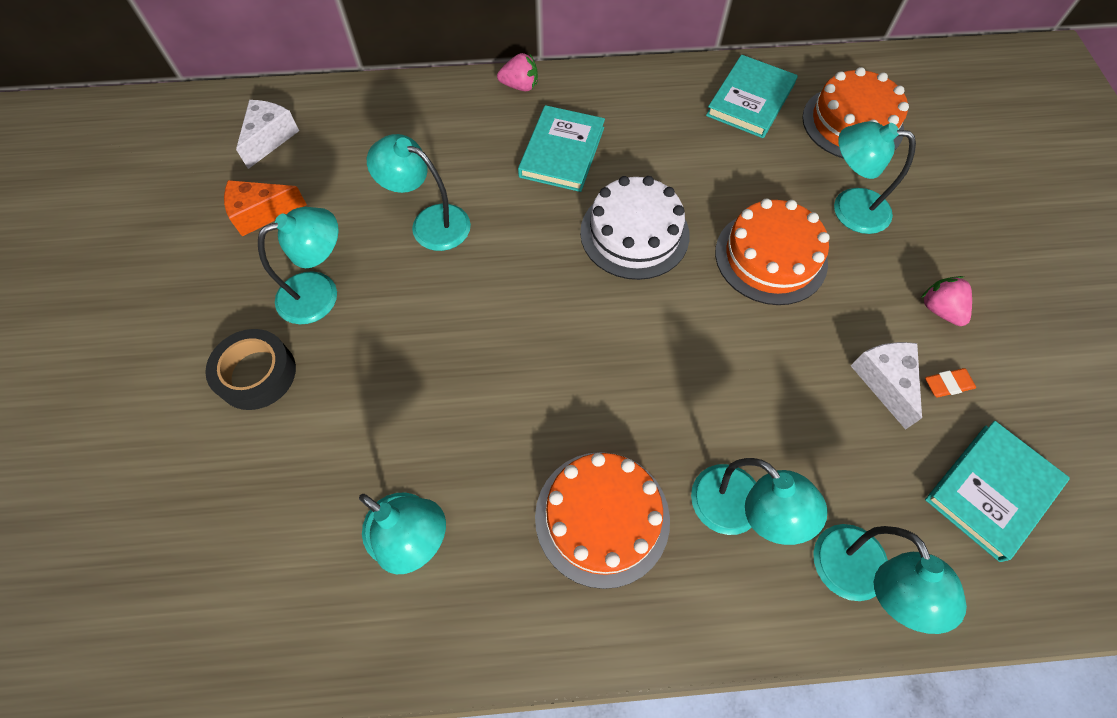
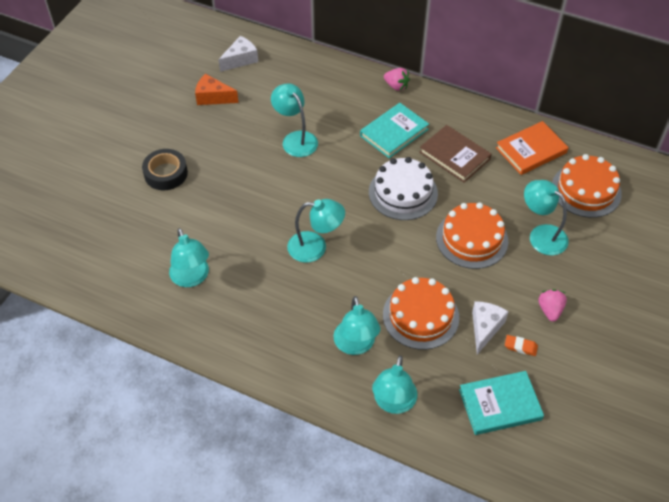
camera: 30 degrees right, 10 degrees down
(320, 292) = (218, 149): turquoise lamp -> turquoise lamp (315, 247)
(602, 517) = (286, 314): orange cake -> orange cake (420, 316)
(663, 149) = (454, 156): none -> brown book
(750, 100) = (531, 150): turquoise book -> orange book

